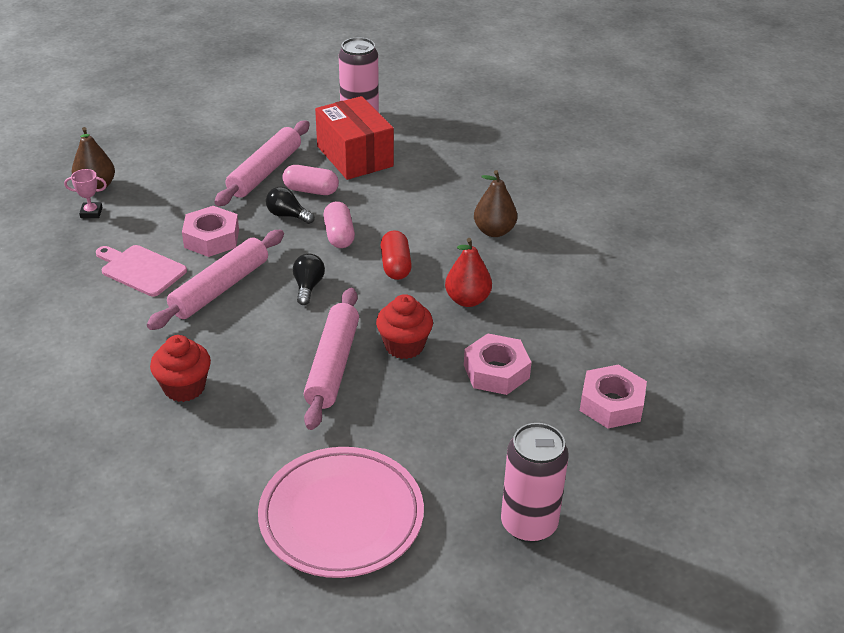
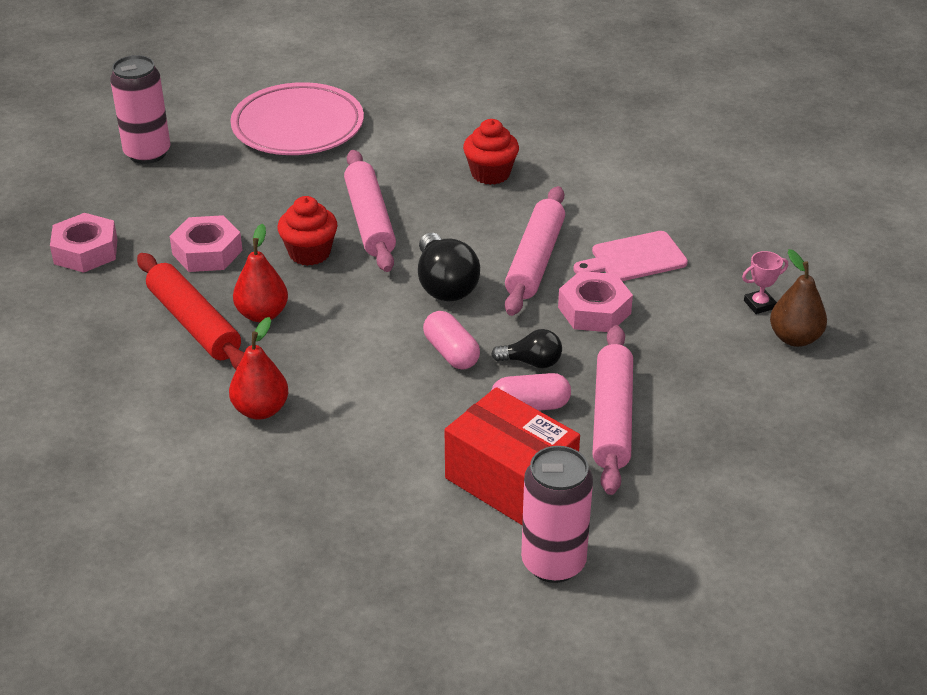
camera: 160 degrees right, 0 degrees up
(141, 269) = (634, 258): pink cutting board -> pink cutting board turned 150 degrees clockwise
(308, 287) = (445, 285): black light bulb -> black light bulb, size x1.68
(395, 265) = (362, 332): red capsule -> none
(494, 231) = (261, 410): brown pear -> red pear
(525, 306) = (194, 323): none -> red rolling pin

